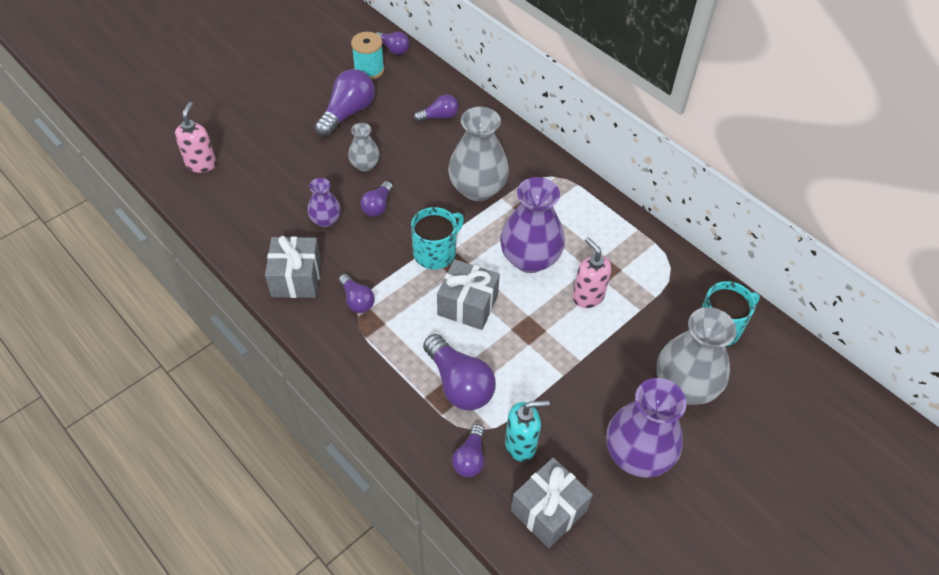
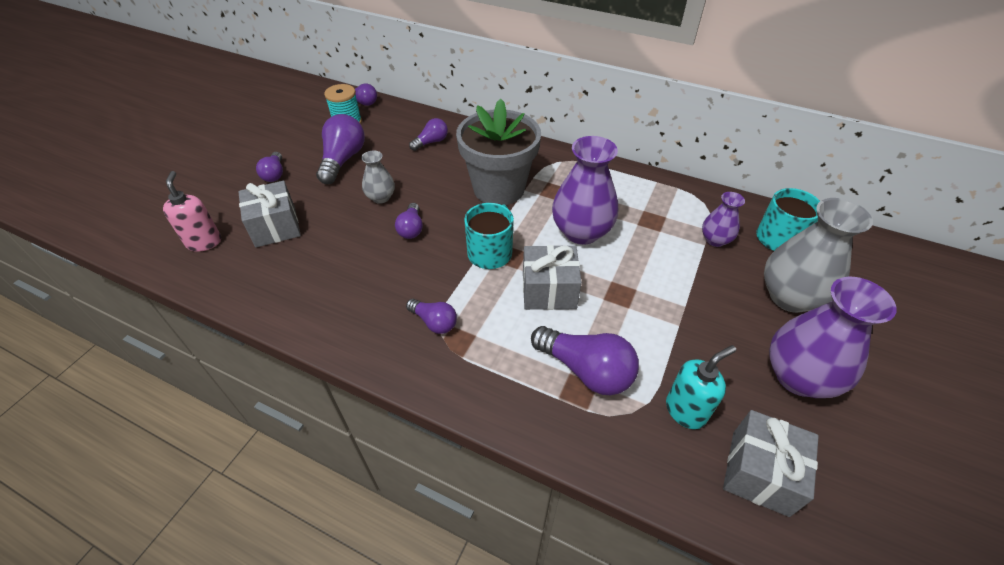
camera: 20 degrees left, 5 degrees down
(296, 278) = (357, 321): grey gift -> grey gift (275, 227)
(326, 220) = (364, 256): purple vase -> purple vase (715, 240)
(470, 458) = (645, 446): purple light bulb -> purple light bulb (274, 174)
(477, 189) = (499, 188): grey vase -> grey flower pot
(588, 296) = (653, 248): pink soap dispenser -> none

